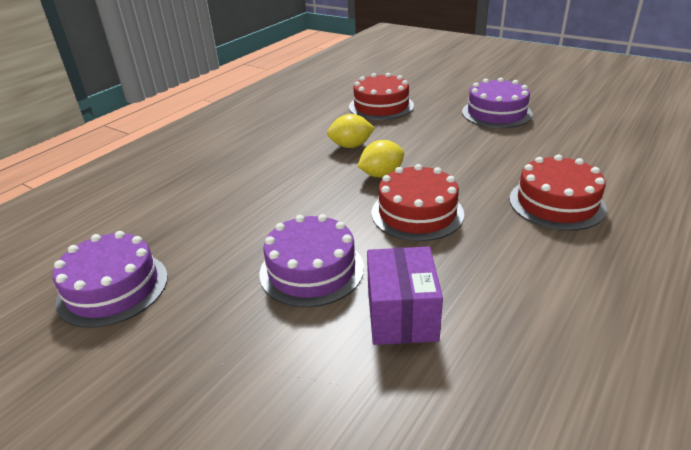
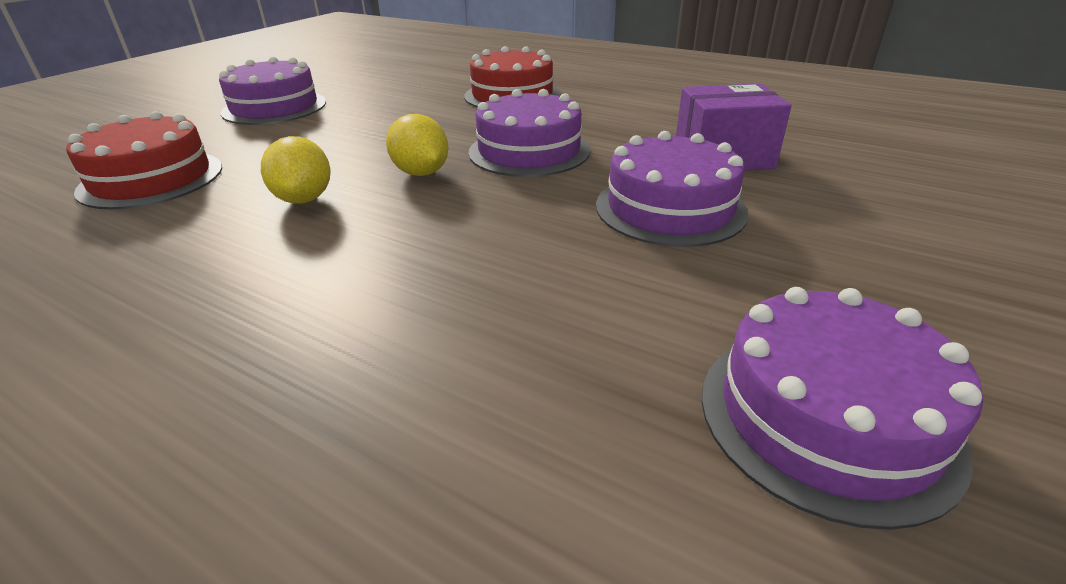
camera: 95 degrees left, 0 degrees up
(417, 213) = (529, 151): red cake -> purple cake

